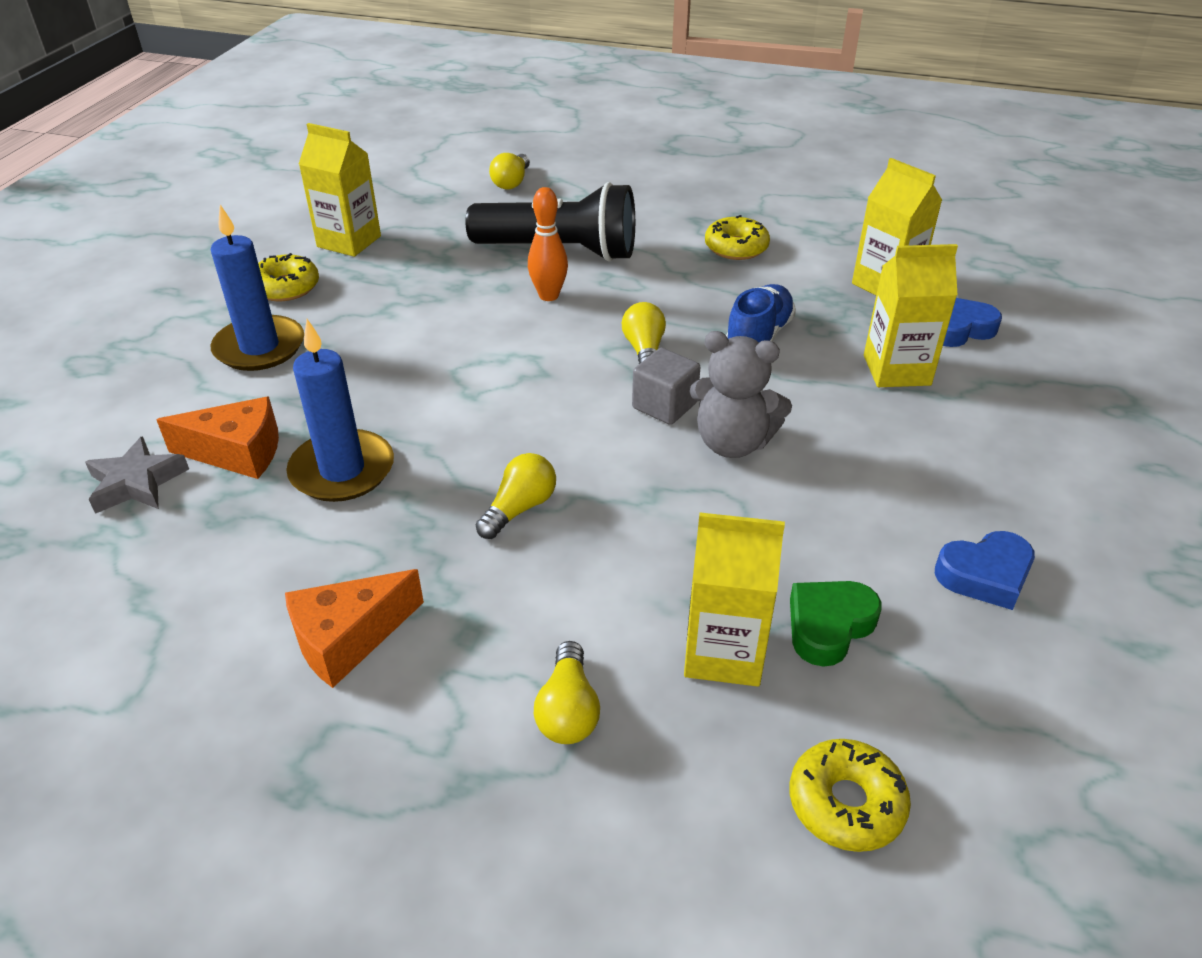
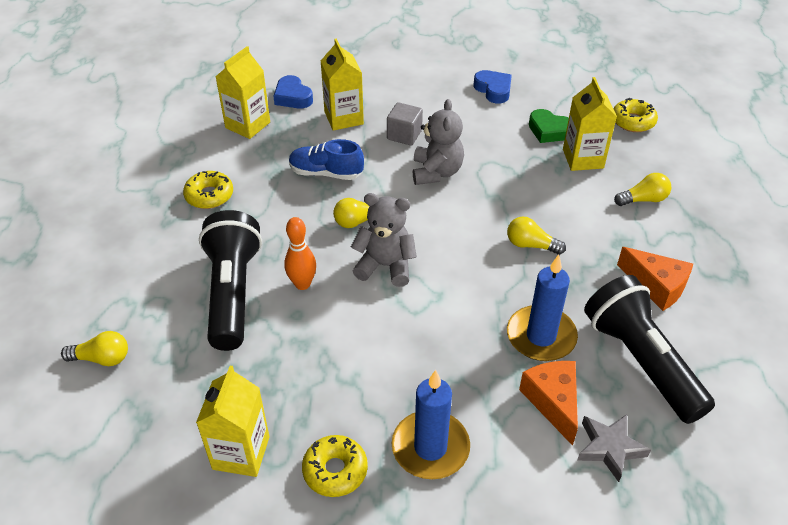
camera: 105 degrees left, 5 degrees up
(228, 561) = (641, 361): none -> black flashlight
(547, 360) = (385, 266): none -> grey teddy bear
(664, 405) = (413, 203): grey cube -> grey cube (404, 135)

